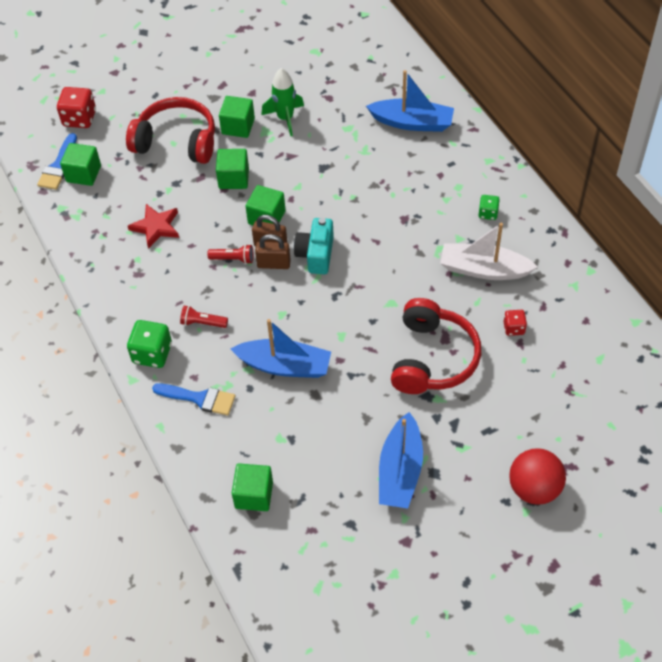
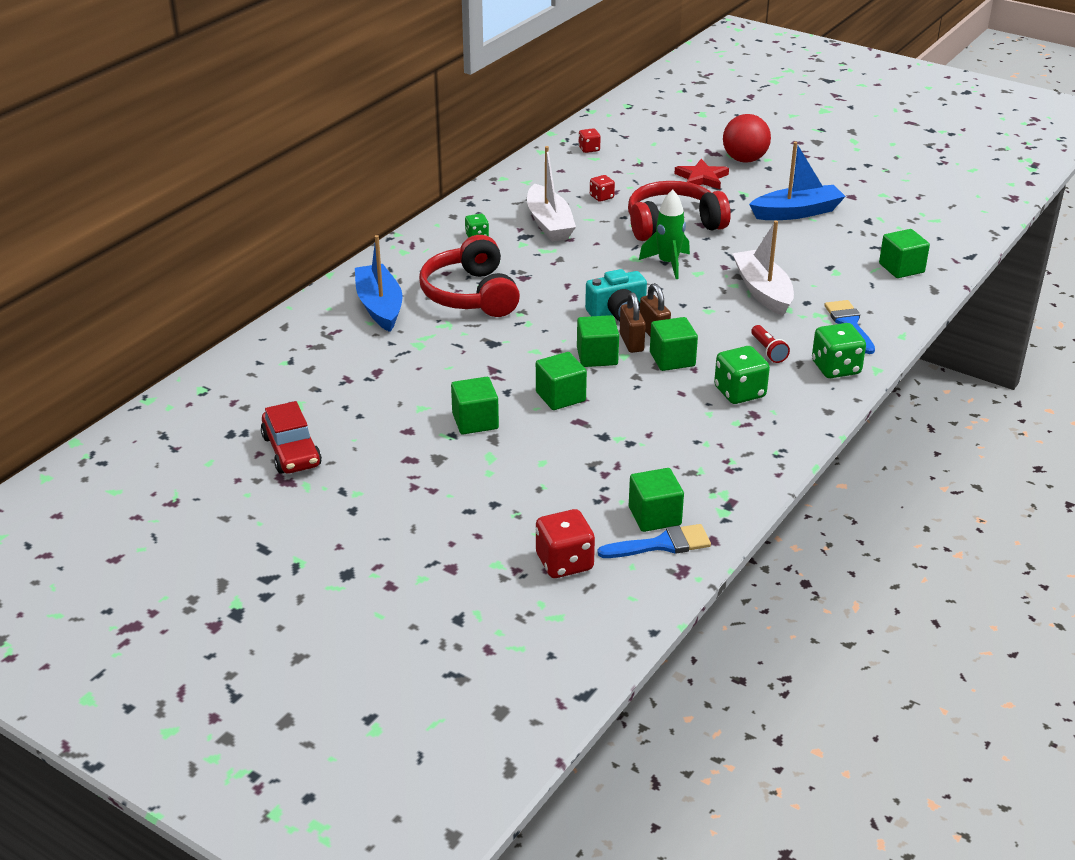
camera: 120 degrees left, 20 degrees down
(156, 227) = (681, 426): red star -> red star (702, 178)
(167, 278) = (739, 392): none -> green dice
(176, 141) = (538, 460): red headphones -> red headphones (471, 295)
(233, 259) = (672, 359): red flashlight -> green cube
(269, 37) = (291, 451): none -> red car
(285, 118) = (435, 391): green rocket -> green rocket (668, 264)
(285, 366) = (763, 291): blue boat -> white boat
(622, 362) = (589, 149): none -> red dice

